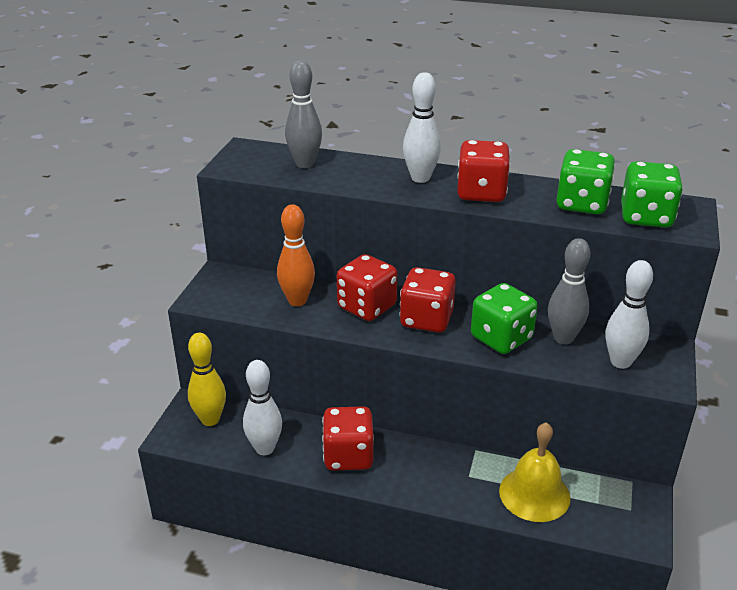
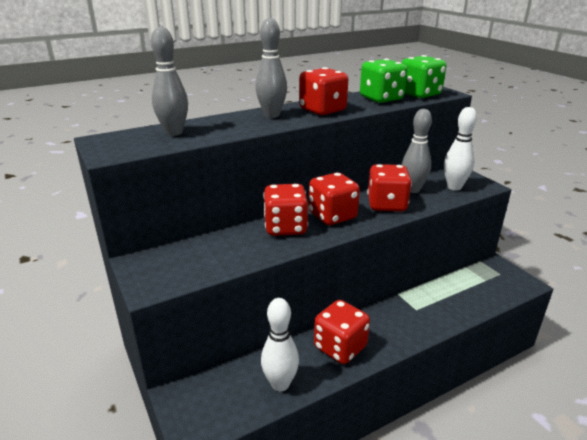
camera: 45 degrees left, 5 degrees down
(210, 419) = (209, 395): yellow bowling pin -> none
(297, 301) = (232, 248): orange bowling pin -> none
(420, 178) = (272, 115): white bowling pin -> grey bowling pin
(501, 338) = (386, 205): green dice -> red dice
(534, 494) = (457, 296): yellow bell -> none

